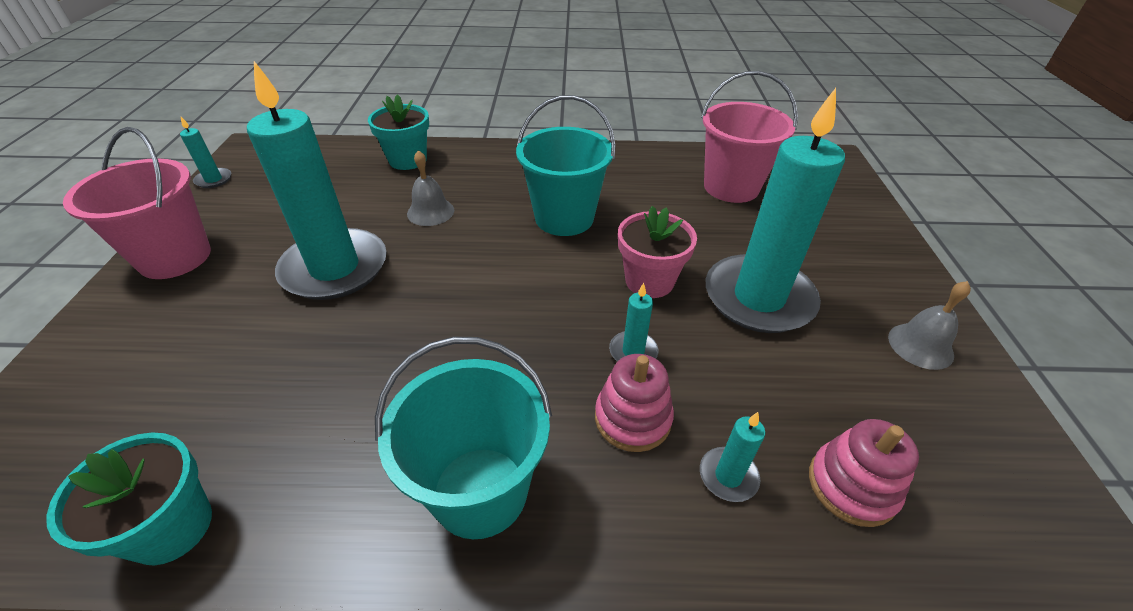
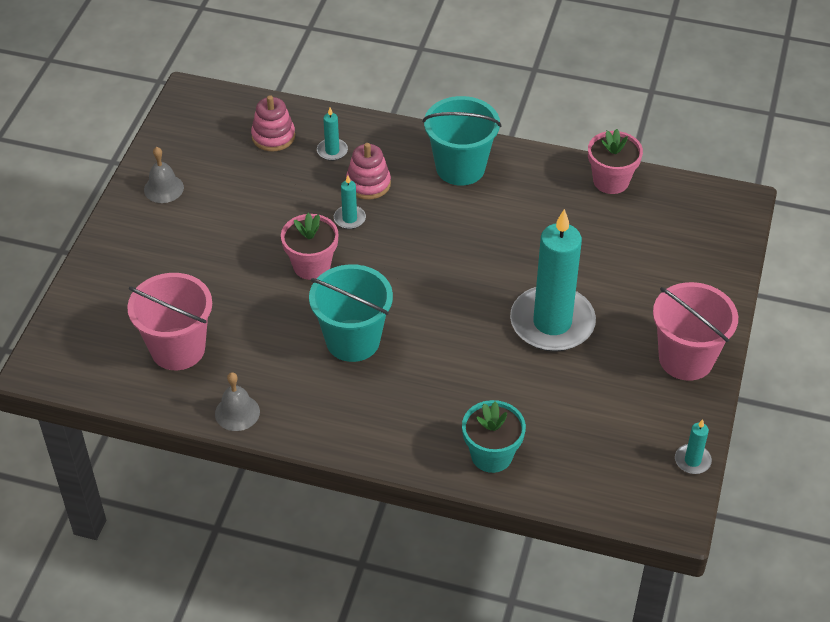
camera: 165 degrees left, 5 degrees up
(172, 527) = (611, 181): turquoise flower pot -> pink flower pot
(430, 212) = (472, 371): grey bell -> grey bell (237, 412)
(758, 298) = (241, 238): turquoise candle -> none

